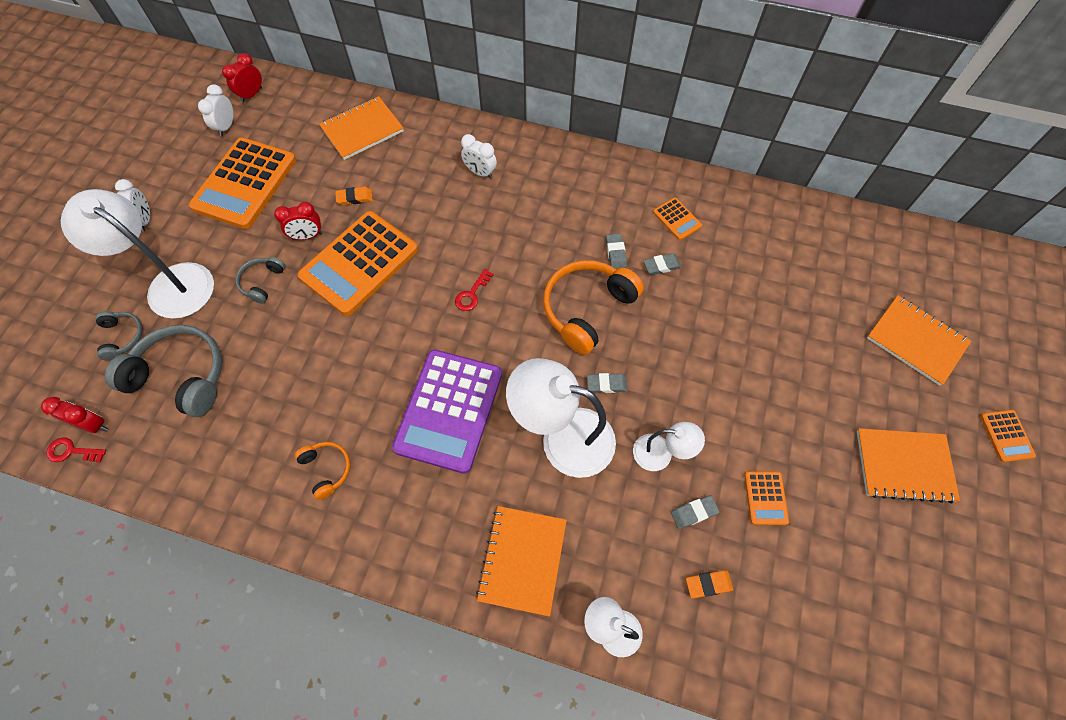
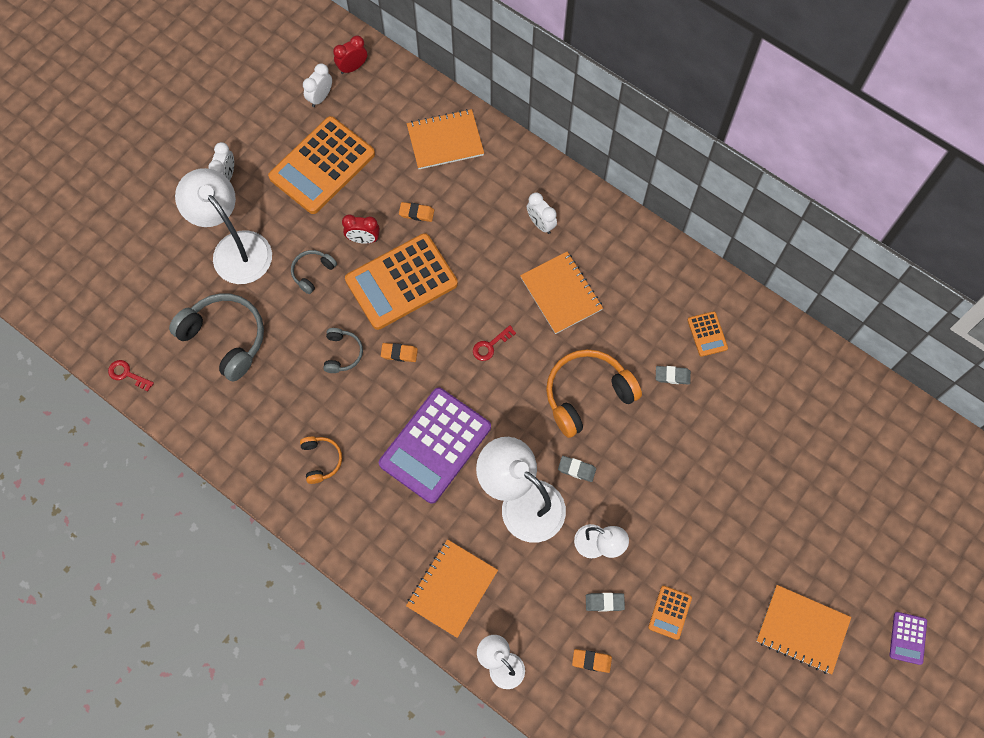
camera: 20 degrees right, 5 degrees up
(93, 425) = (148, 357): red clock -> none
(122, 337) = (185, 285): grey headphones -> grey headphones (342, 353)
(379, 331) = (399, 353): none -> orange eraser
(615, 252) = (635, 349): grey eraser -> none
(916, 341) = (873, 527): orange notebook -> orange notebook (561, 293)
(1006, 436) = (907, 638): orange calculator -> purple calculator

